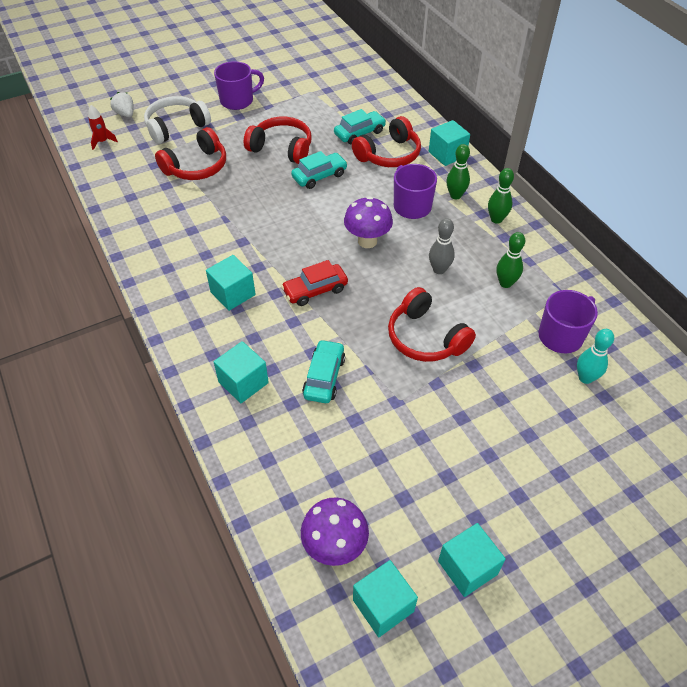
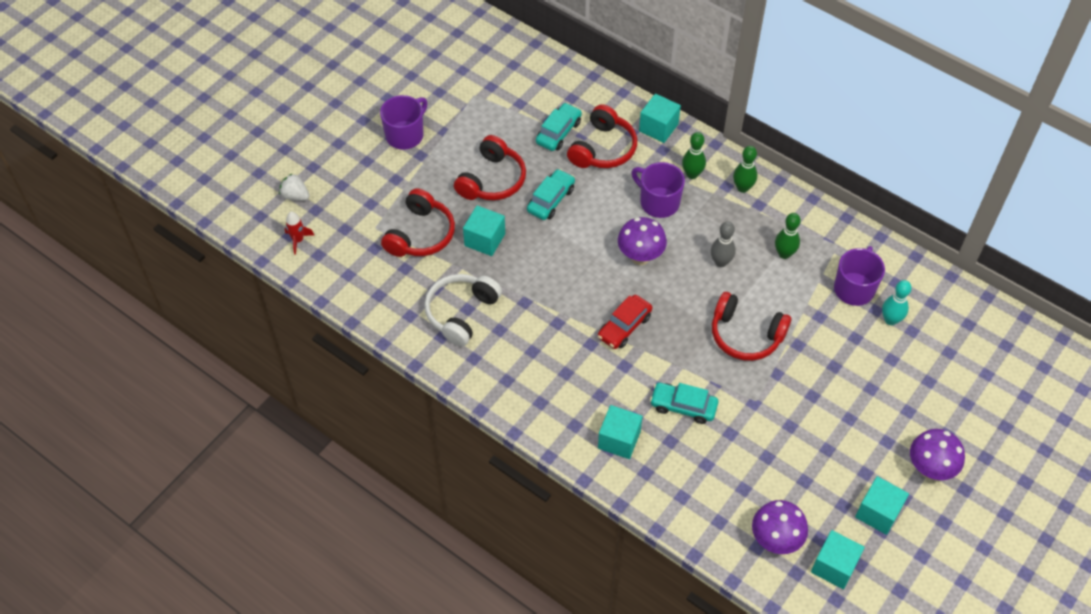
camera: 25 degrees left, 5 degrees up
(176, 127) = (363, 193): white headphones -> white headphones (461, 313)
(233, 293) = (553, 360): turquoise cube -> turquoise cube (484, 239)
(281, 148) = (492, 180): red headphones -> red headphones turned 120 degrees clockwise
(324, 377) = (683, 406): turquoise car -> turquoise car turned 60 degrees counterclockwise
(554, 545) = (929, 469): none -> purple mushroom

